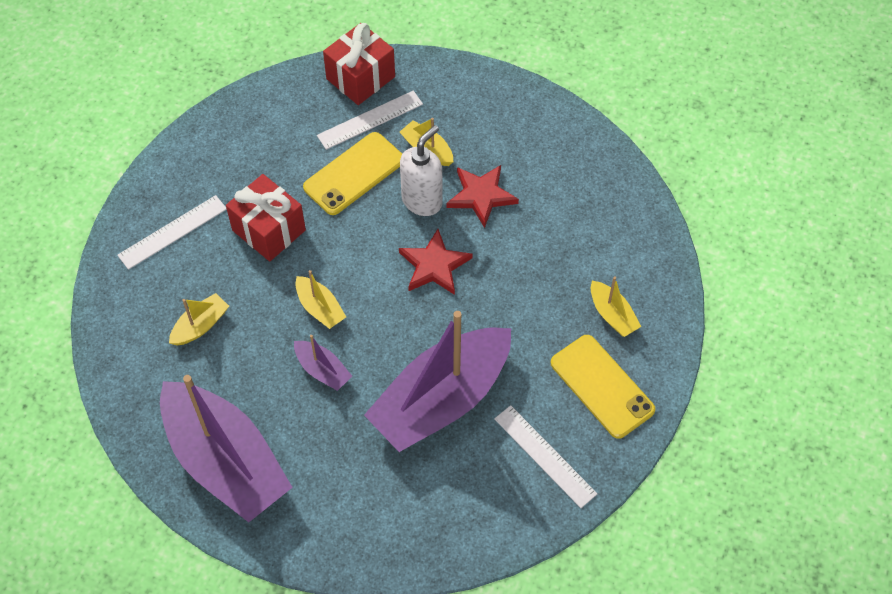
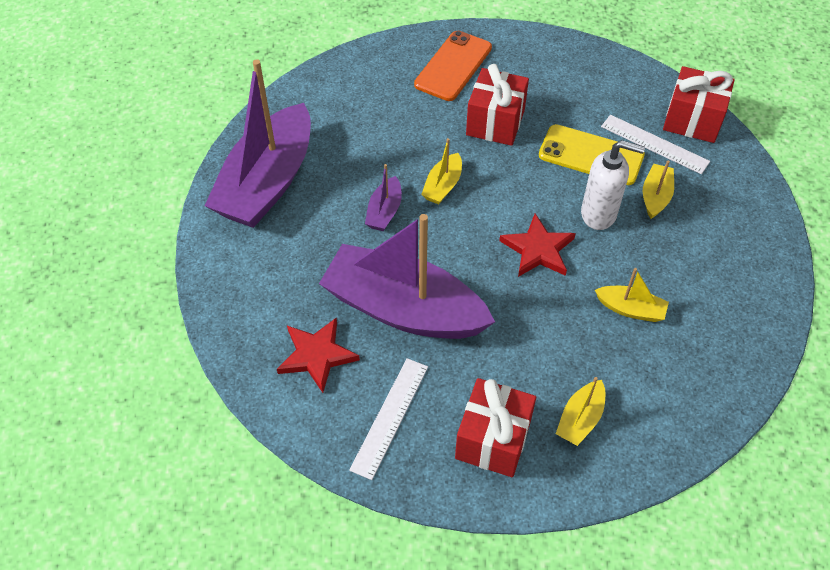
camera: 65 degrees right, 5 degrees down
(172, 232) = (453, 66): white ruler -> orange phone
(200, 326) = (380, 117): yellow boat -> yellow boat (630, 309)
(481, 196) = (637, 256): red star -> red star (317, 355)
(602, 386) = (493, 440): yellow phone -> red gift

